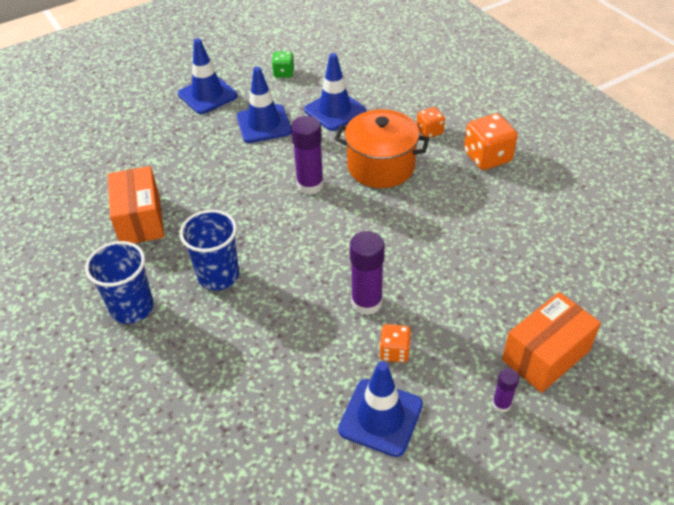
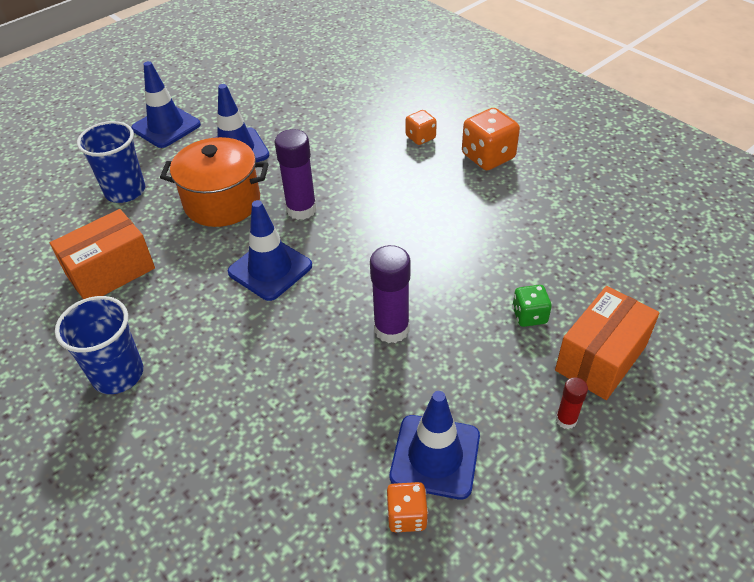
camera: 10 degrees left, 0 degrees up
(140, 219) = (111, 272): orange box -> orange box turned 75 degrees clockwise
(218, 275) = (215, 323): blue cup -> blue cup (125, 191)
(283, 73) = (248, 94): green dice -> green dice (529, 316)
(335, 111) = (313, 127): blue traffic cone -> blue traffic cone (270, 269)
(381, 166) = (375, 180): orange pot -> orange pot (222, 202)
(394, 351) = (435, 379): orange dice -> orange dice (407, 516)
(501, 404) = (566, 420): purple glue stick -> red glue stick

